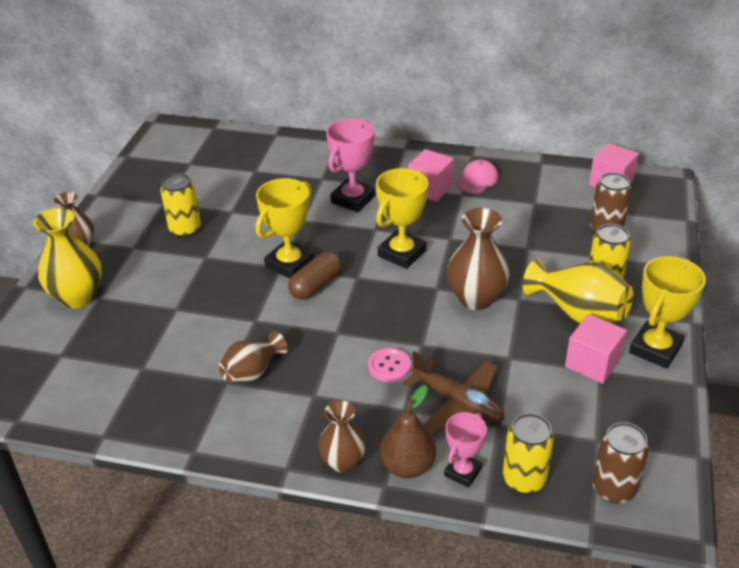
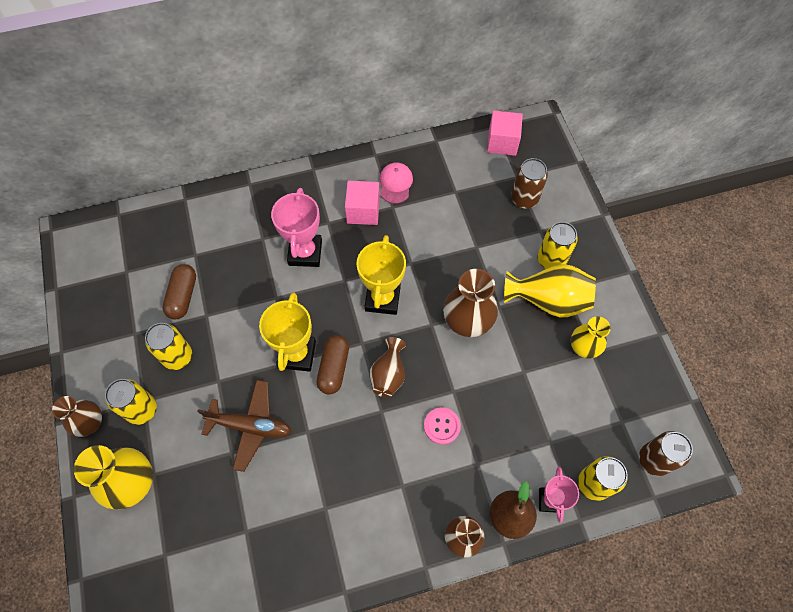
camera: 30 degrees left, 25 degrees up
(127, 252) = (142, 410): none -> yellow can
(222, 193) = (183, 296): none -> brown capsule
(252, 372) = (340, 487): brown vase -> brown vase (388, 374)
(457, 403) = (511, 437): brown plane -> brown plane (250, 426)
(592, 363) = (583, 348): pink cube -> yellow vase
(655, 349) = (618, 312): yellow trophy -> none

